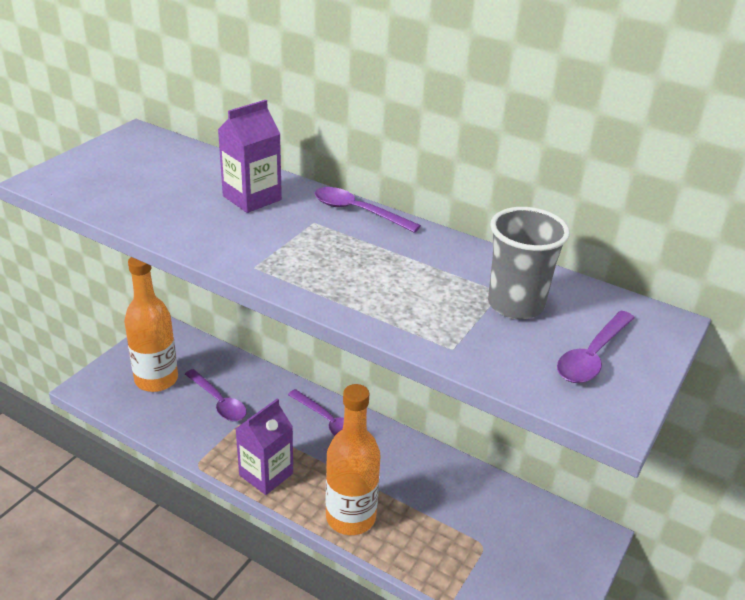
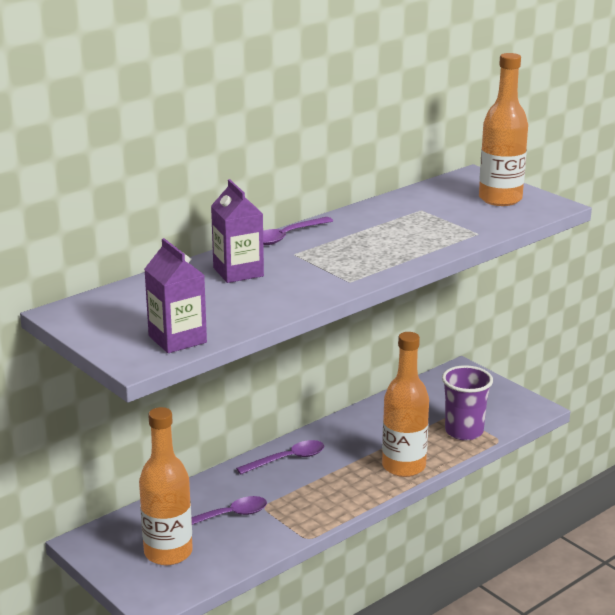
camera: 70 degrees left, 10 degrees down
(266, 474) = (337, 501): purple carton -> purple carton (177, 339)
(449, 562) = (464, 431): none -> purple cup
(515, 305) = (438, 208): grey cup -> none
(592, 356) = (500, 199): purple spoon -> orange bottle

